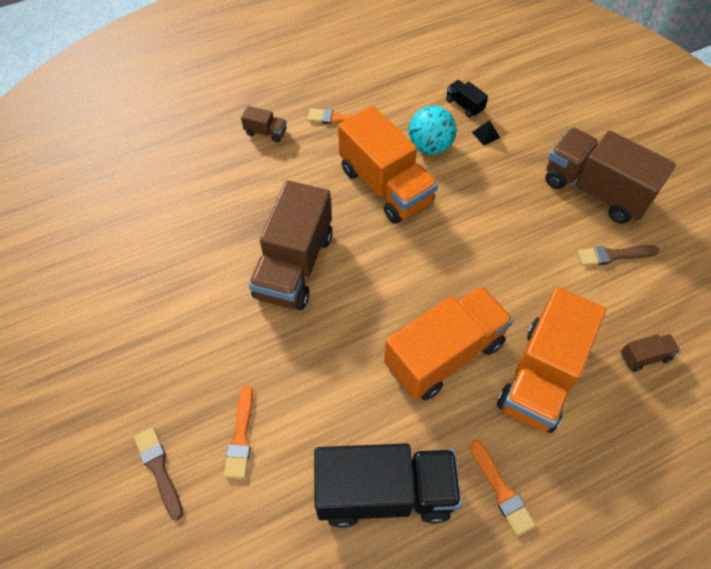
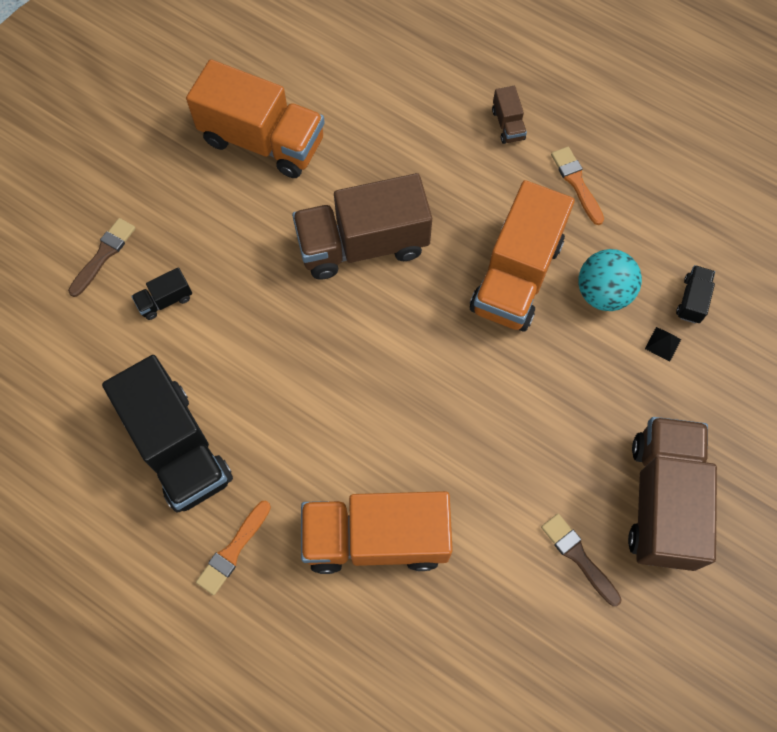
camera: 60 degrees right, 10 degrees up
(241, 436) = (165, 300): orange brush -> black truck
(444, 354) = (346, 433): orange truck -> orange truck (263, 140)
(644, 357) = (461, 638): brown truck -> none

